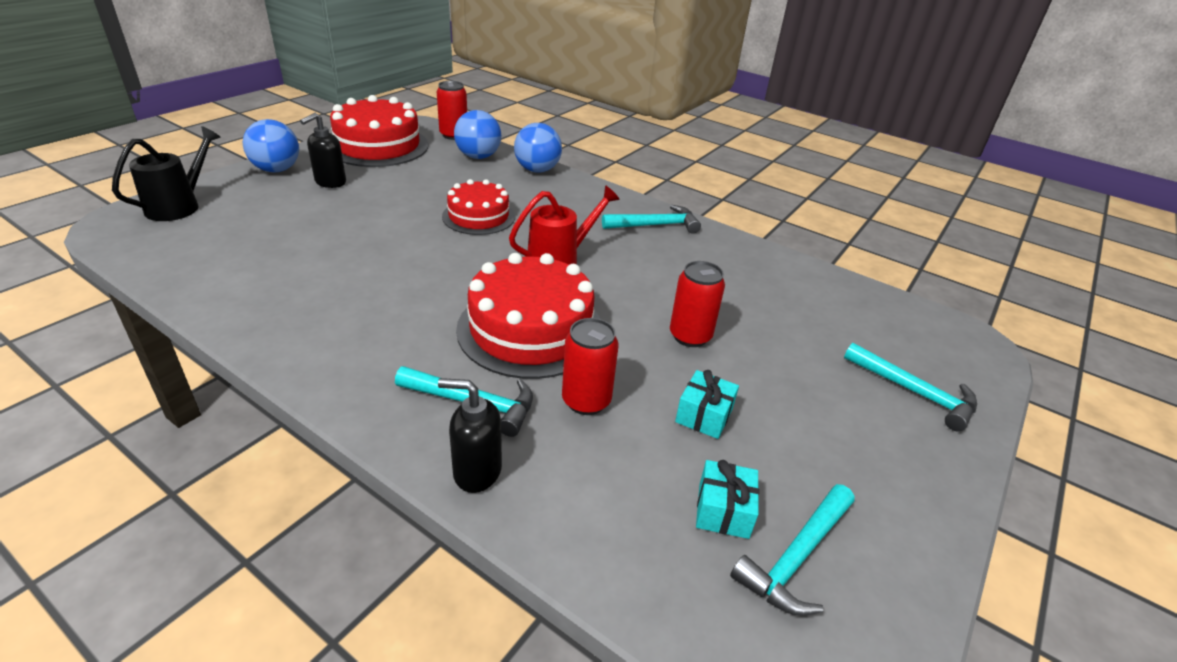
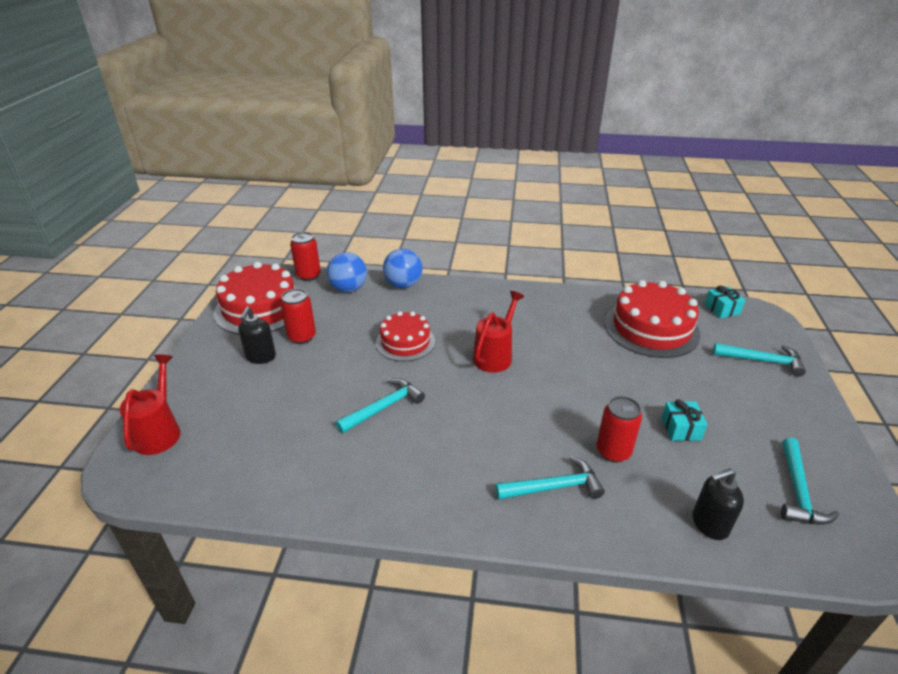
camera: 25 degrees left, 0 degrees up
(179, 206) = (160, 431): black watering can -> red watering can
(277, 170) = (202, 363): blue ball -> none
(476, 471) = (603, 531): black soap dispenser -> black soap dispenser (709, 524)
(530, 329) = (532, 417): red cake -> red cake (651, 328)
(655, 225) = (525, 301): turquoise hammer -> turquoise hammer (383, 407)
(690, 336) = (624, 377): red can -> red can (302, 337)
(723, 510) = (744, 483): turquoise gift -> turquoise gift (722, 309)

